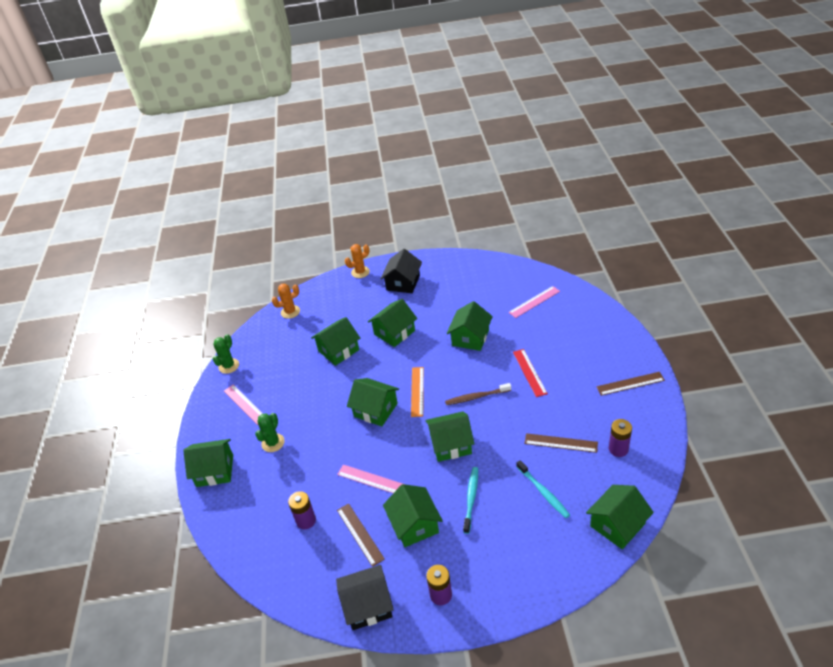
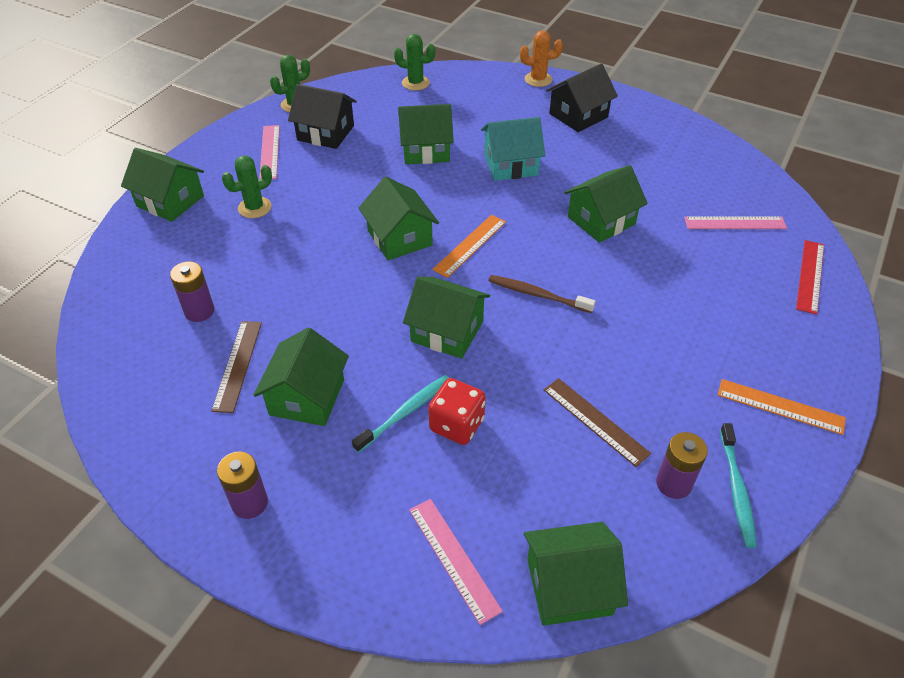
camera: 30 degrees right, 5 degrees up
(290, 312) = (415, 83): orange cactus -> green cactus
(367, 605) = (160, 452): black house -> black house (325, 133)
(371, 480) = (313, 313): pink ruler -> pink ruler (453, 559)
(394, 332) = (510, 165): green house -> turquoise house
(501, 488) = (457, 425): none -> red dice
(529, 372) = (640, 306): red ruler -> red ruler (810, 276)
(543, 492) = (507, 469): turquoise toothbrush -> turquoise toothbrush (736, 490)
(630, 384) = (780, 407): brown ruler -> orange ruler

